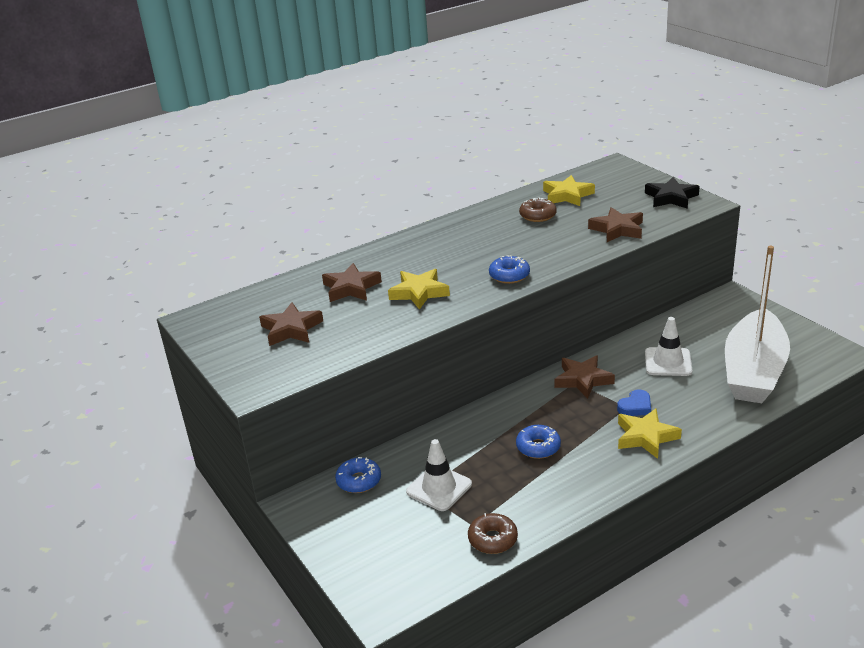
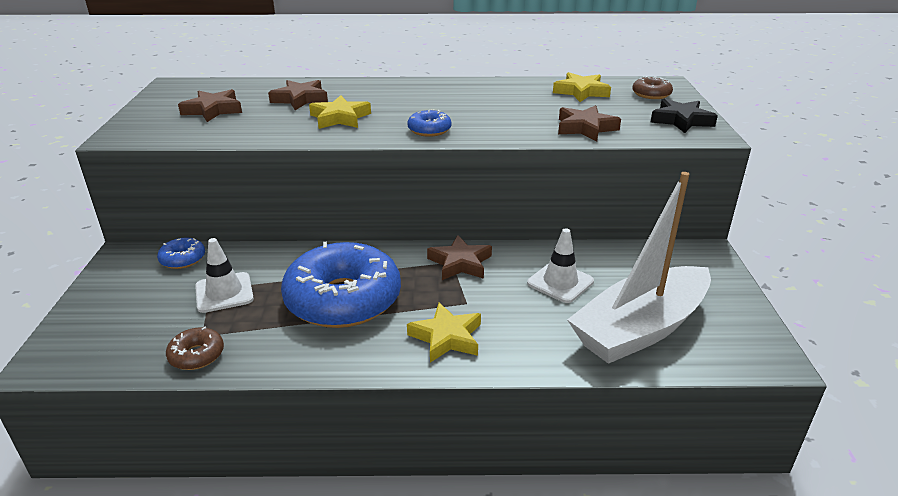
camera: 30 degrees right, 0 degrees up
(537, 215) = (530, 98): brown donut -> brown donut (651, 94)
(538, 447) = (343, 299): blue donut -> blue donut, size x2.39
(635, 406) = (475, 306): blue heart -> none

